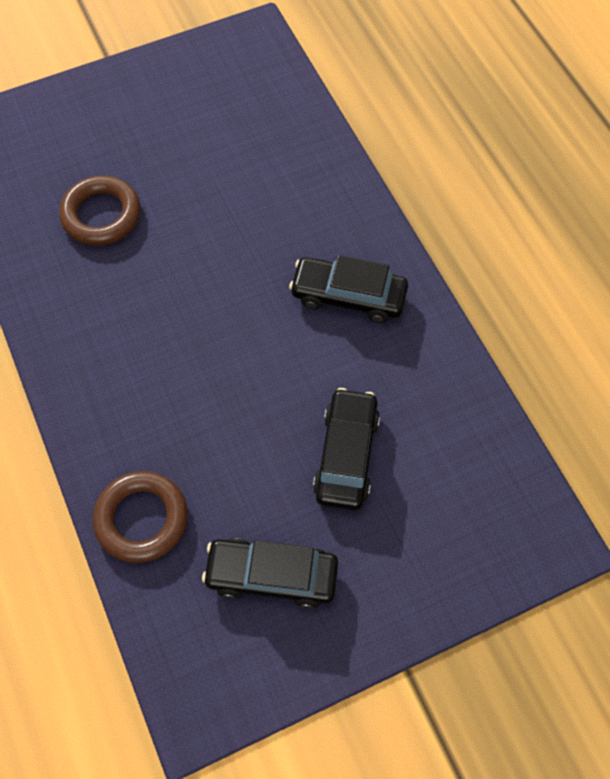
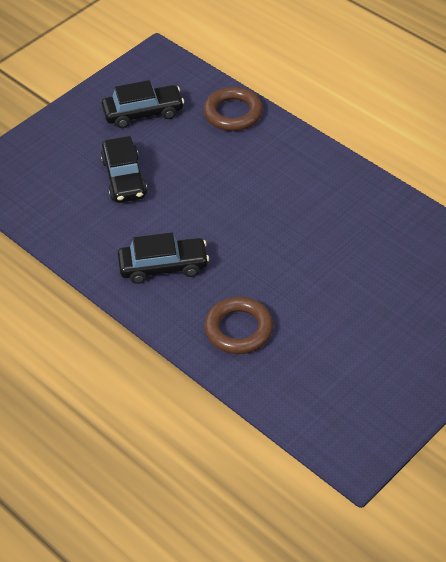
camera: 160 degrees right, 15 degrees down
(101, 215) = (379, 260): brown ring -> brown ring (238, 329)

